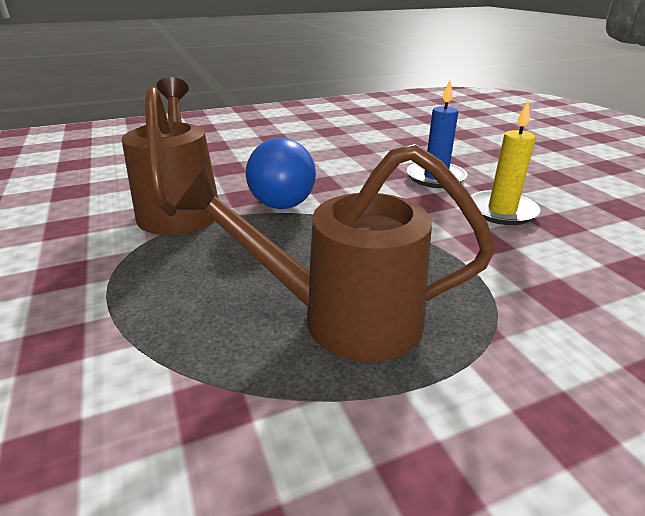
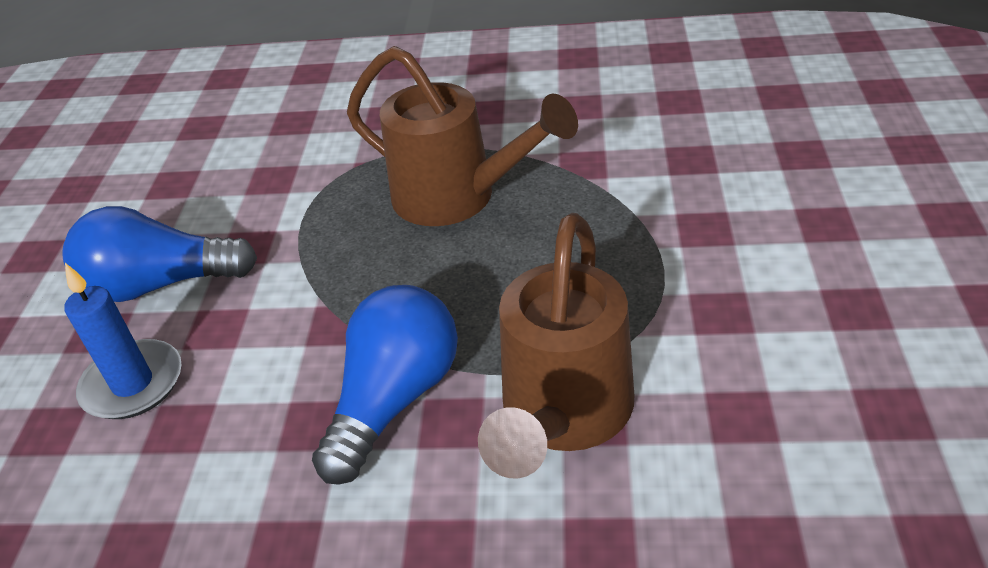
camera: 150 degrees left, 10 degrees up
(501, 211) = (161, 284): yellow candle -> blue light bulb

